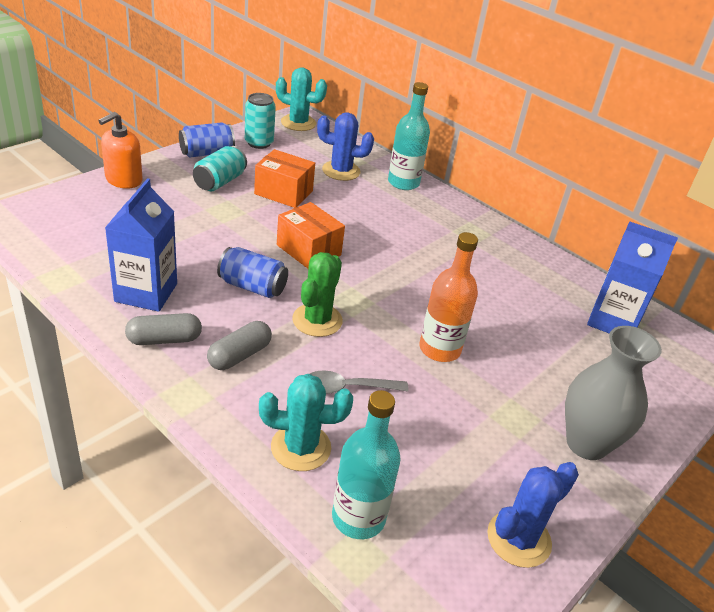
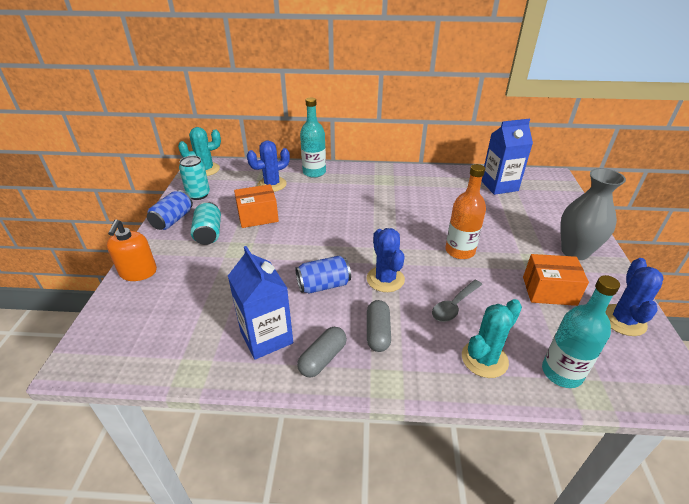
camera: 35 degrees left, 0 degrees up
(309, 250) = (321, 241): orange box -> orange box (549, 291)
(317, 320) = (385, 279): green cactus -> blue cactus

